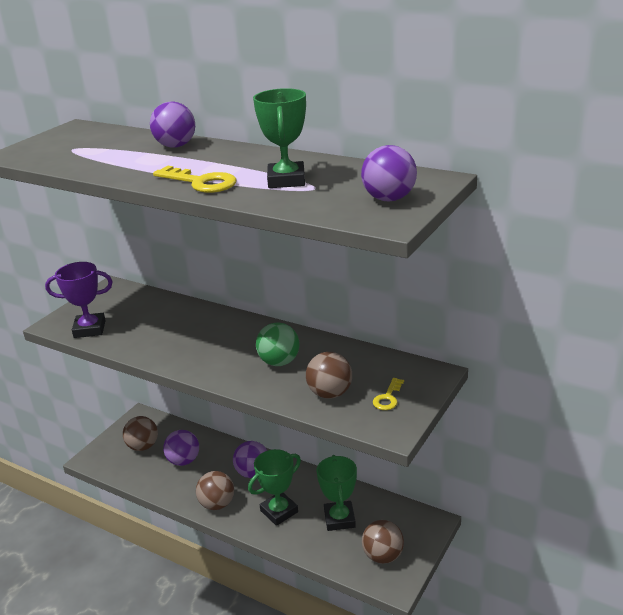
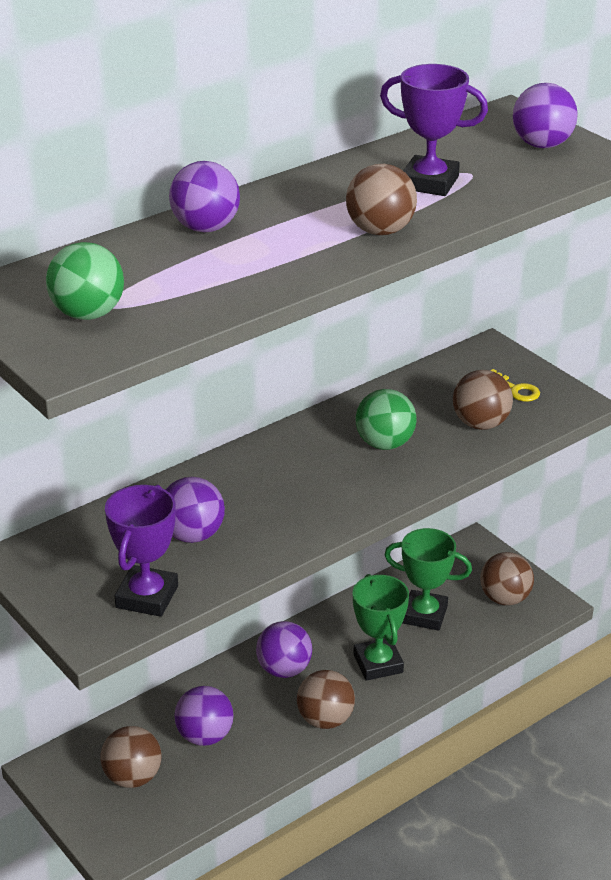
camera: 70 degrees left, 5 degrees up
(61, 147) = (88, 314): none -> green ball
(150, 326) = (193, 535): none -> purple ball
(201, 182) = (380, 231): yellow key -> brown ball
(286, 180) = (429, 182): green trophy -> purple trophy

